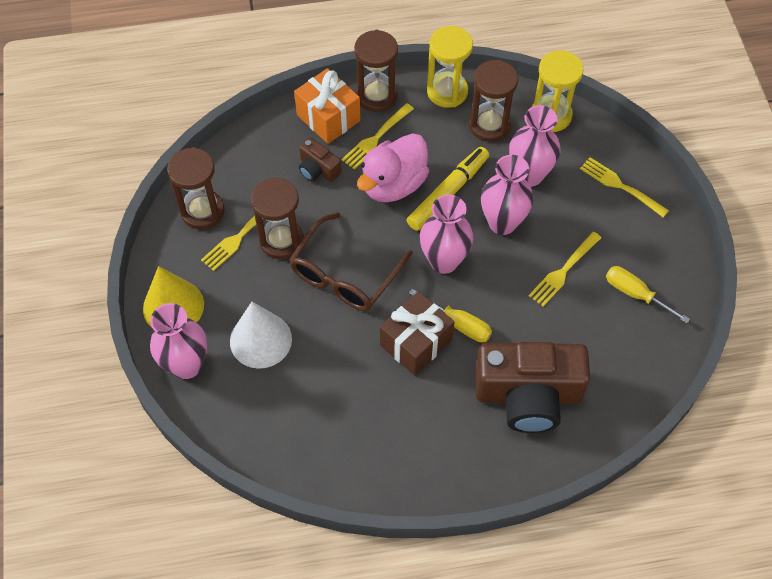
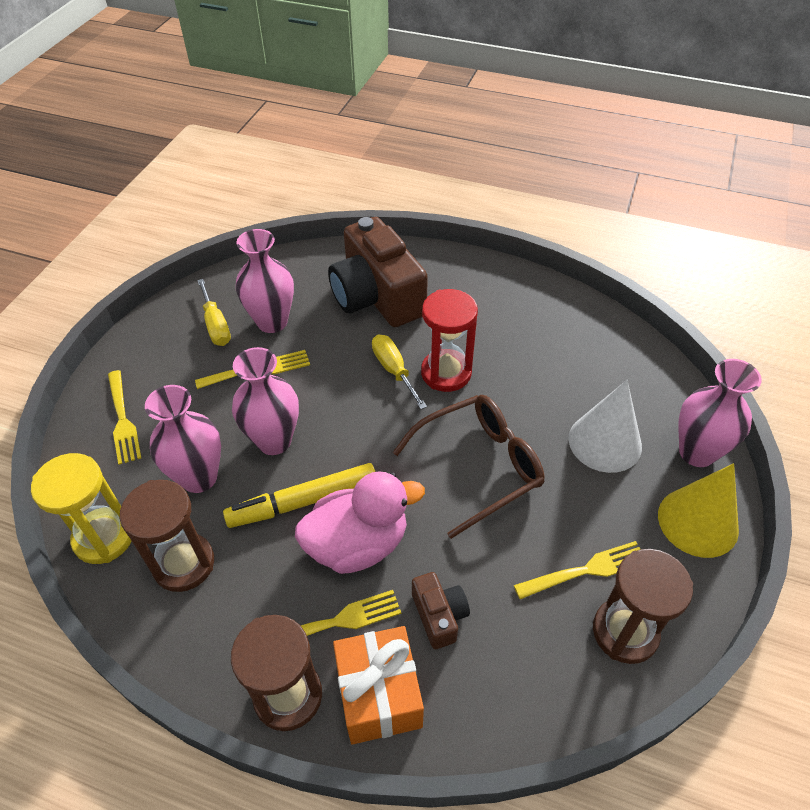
camera: 150 degrees left, 10 degrees down
(281, 240) = (534, 539): brown hourglass -> none
(416, 342) = (446, 373): brown gift -> red hourglass
(444, 261) = (365, 431): pink vase -> pink vase (272, 322)
(447, 91) = (190, 646): yellow hourglass -> none
(528, 395) = (377, 296): brown camera -> brown camera turned 150 degrees counterclockwise

